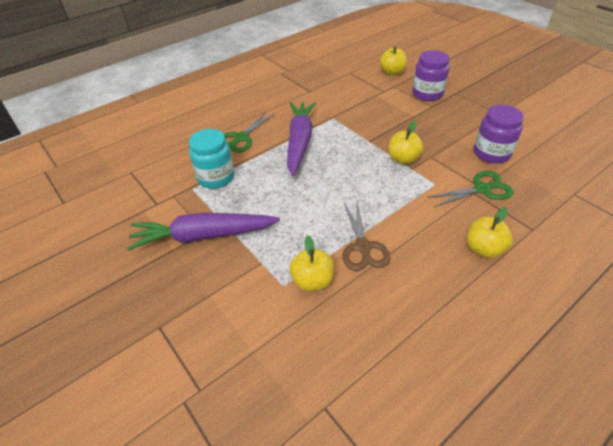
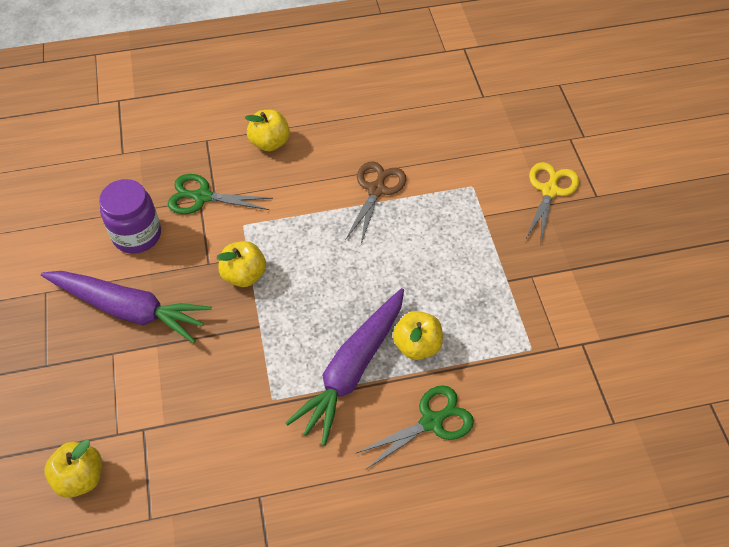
camera: 155 degrees left, 10 degrees up
(203, 236) = (534, 270): purple carrot -> purple carrot (129, 309)
(208, 311) = (550, 191): none -> yellow scissors
(216, 177) = (495, 354): turquoise jar -> none
(312, 281) = (444, 179): yellow apple -> yellow apple (417, 345)
(427, 94) = (88, 385): purple jar -> none

